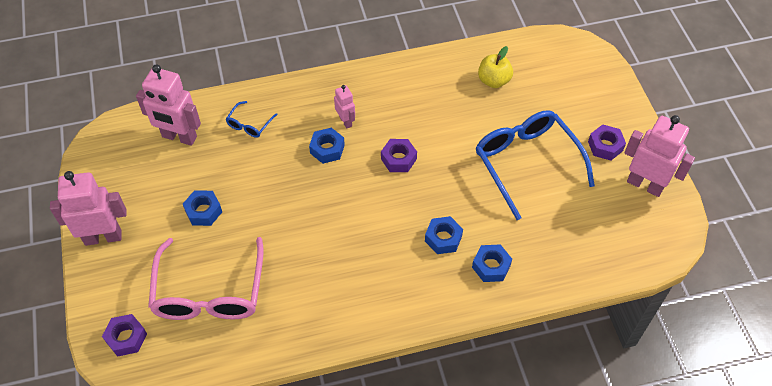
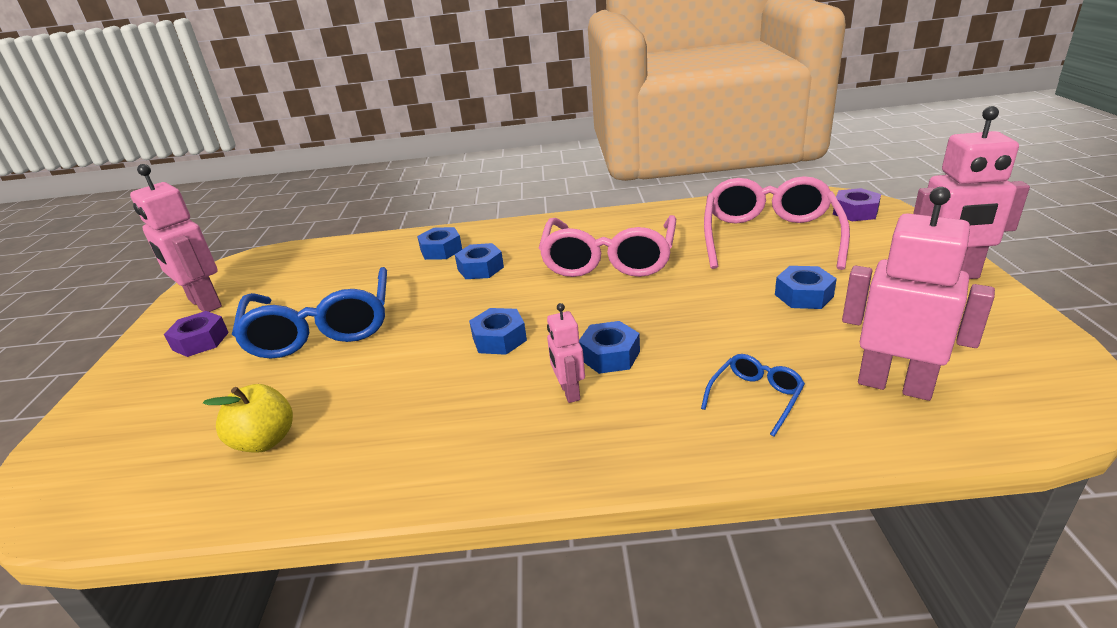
camera: 165 degrees left, 25 degrees down
(340, 254) = (609, 259): none -> pink glasses
(398, 159) = (499, 339): purple nut -> blue nut

